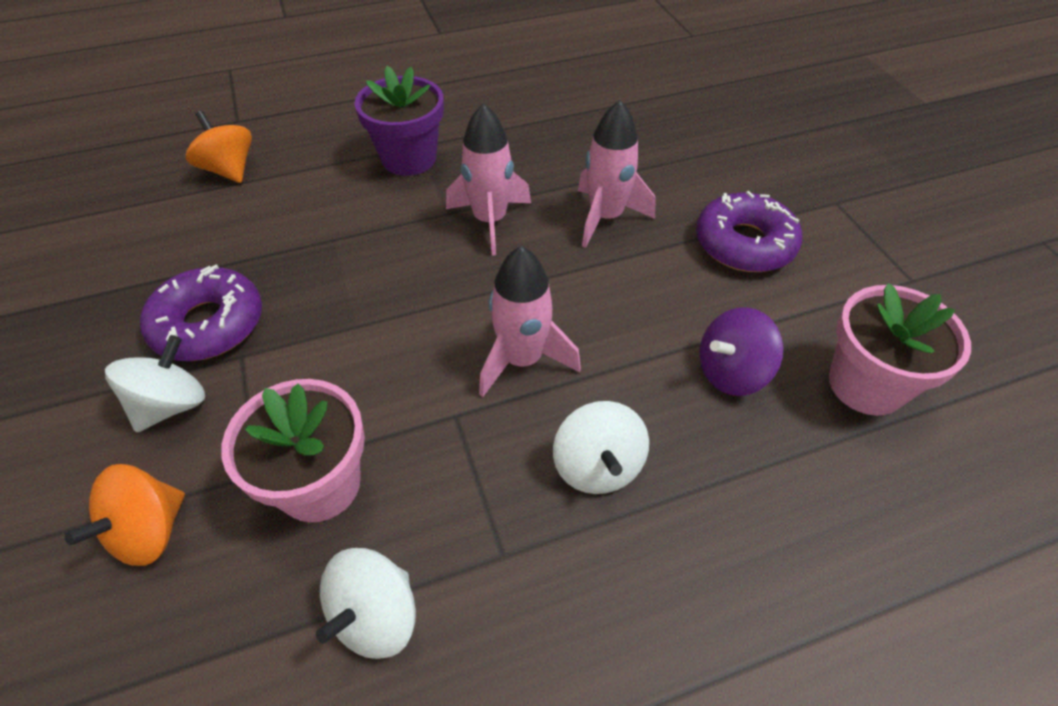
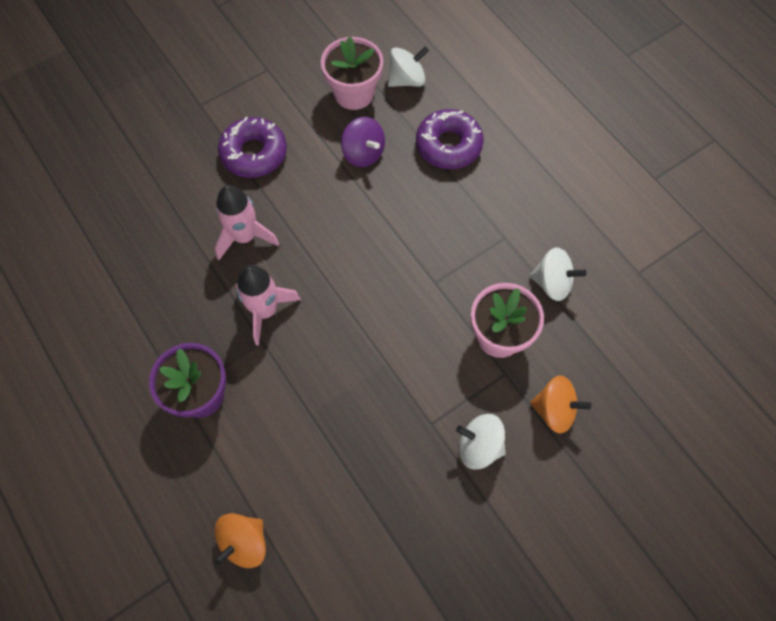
camera: 105 degrees left, 15 degrees up
(209, 324) = (413, 460): purple donut -> purple donut (448, 145)
(522, 360) = (385, 258): pink rocket -> none
(597, 466) = (443, 207): white spinning top -> white spinning top (407, 80)

